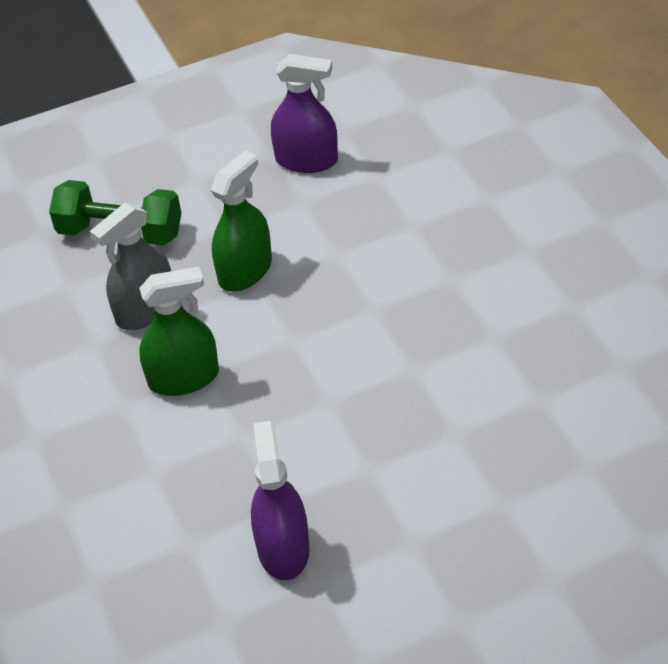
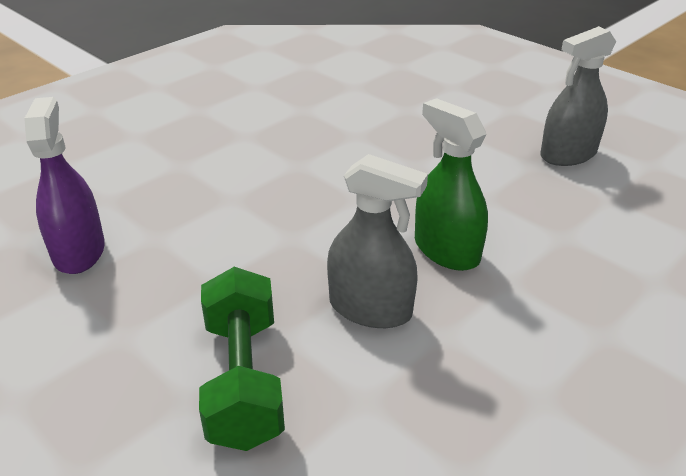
camera: 115 degrees left, 10 degrees down
(245, 271) = (277, 250): green spray bottle -> none
(283, 548) = (568, 154): purple spray bottle -> grey spray bottle

